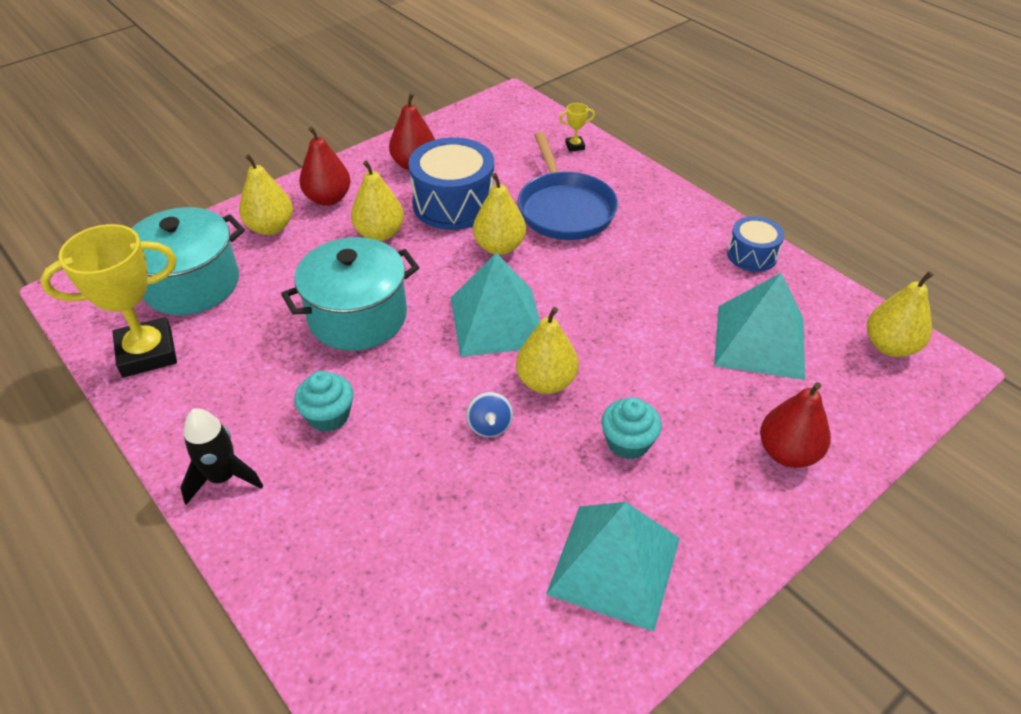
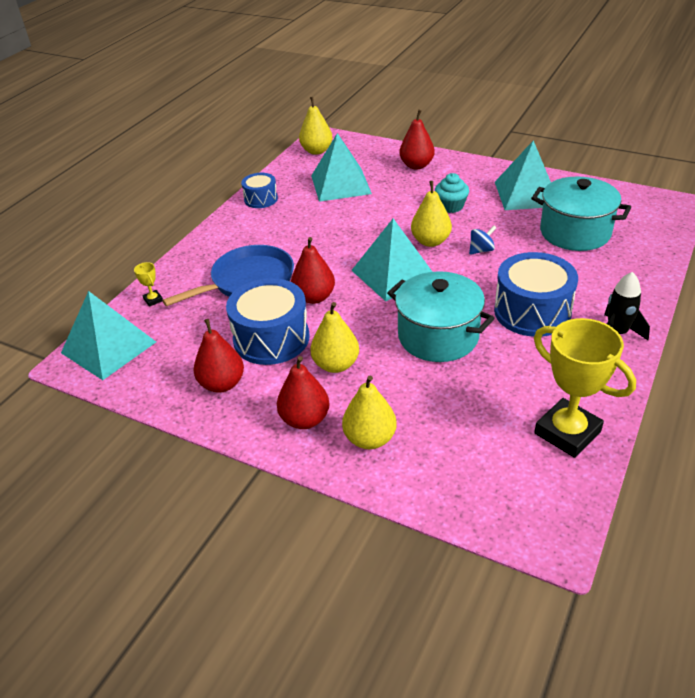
camera: 110 degrees left, 5 degrees down
(191, 284) = (477, 451): turquoise pot -> turquoise pot (575, 232)
(328, 416) = (532, 311): turquoise cupcake -> blue drum
(499, 247) = (314, 297): yellow pear -> red pear
(518, 115) = (108, 347): none -> turquoise pyramid

